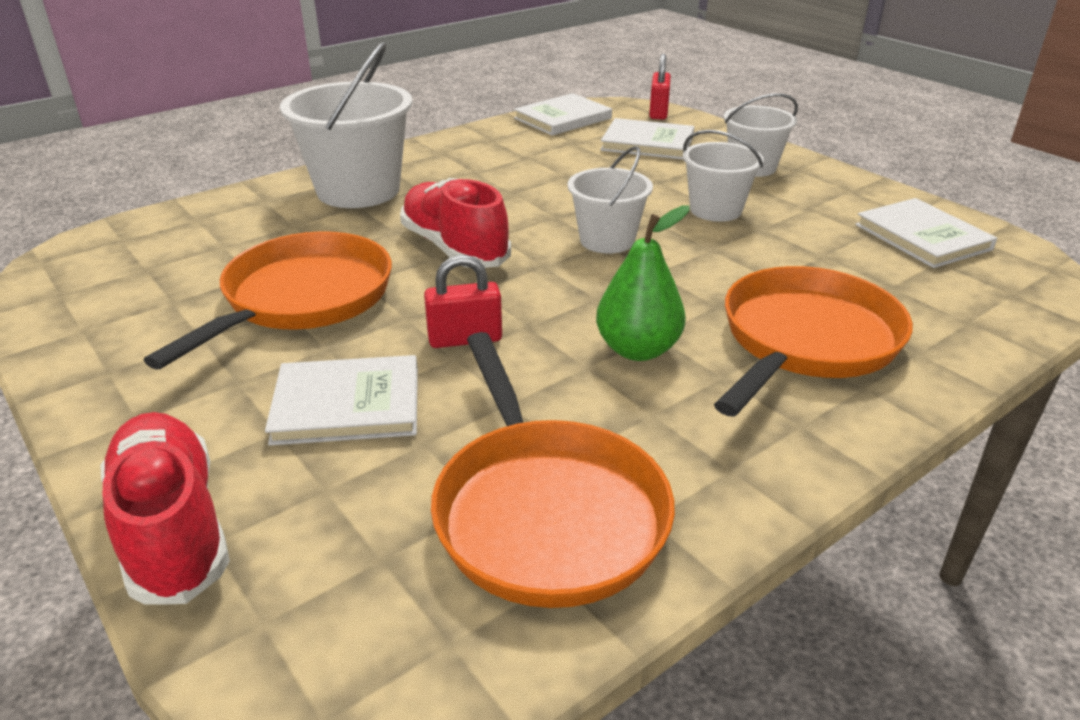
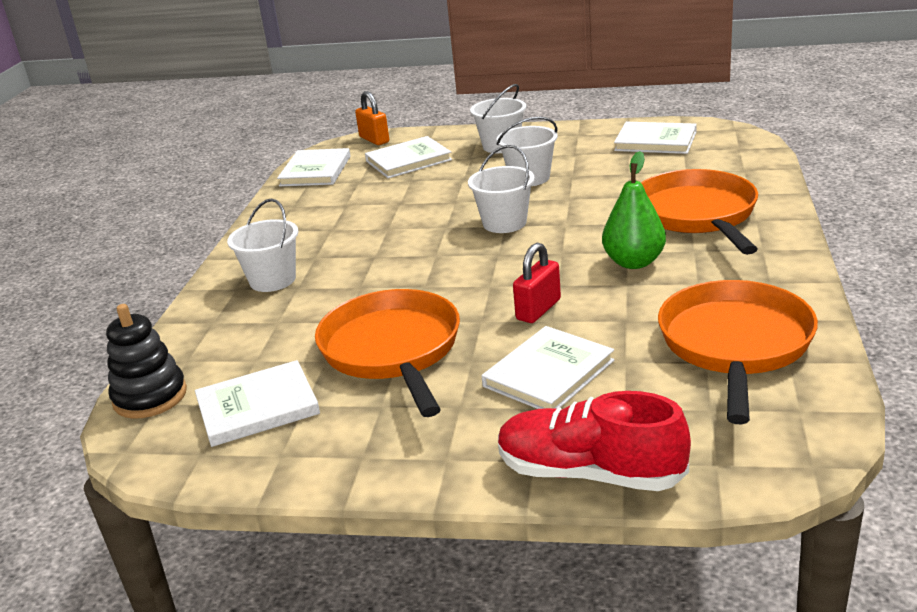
camera: 40 degrees left, 5 degrees down
(127, 232) = (150, 397): none -> black stacking toy
(149, 283) = (257, 407): none -> white book
(358, 190) = (272, 280): white bucket -> white bucket, size x0.60
(454, 248) = (424, 274): red shoe -> none
(546, 511) = (735, 345): orange pan -> orange pan turned 105 degrees counterclockwise
(658, 112) = (374, 139): red padlock -> orange padlock

